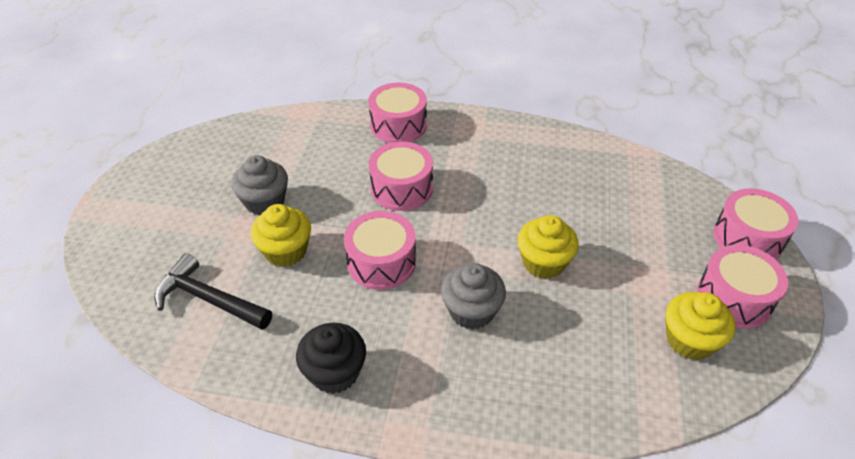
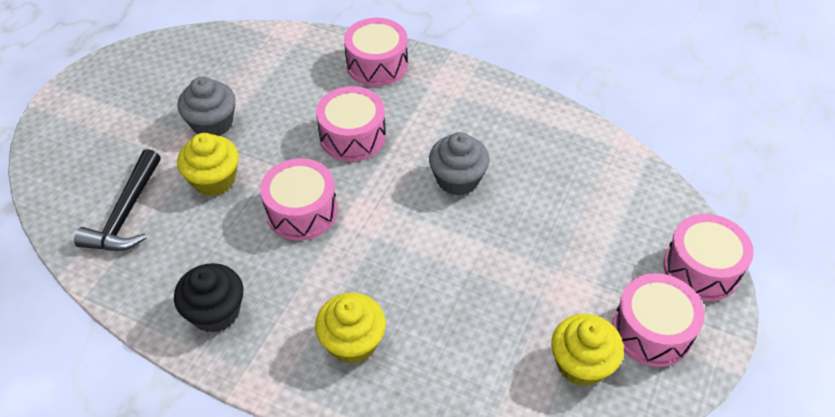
camera: 15 degrees right, 5 degrees up
(209, 299) = (126, 213): black hammer -> black hammer turned 120 degrees counterclockwise
(471, 311) = (370, 281): grey cupcake -> grey cupcake (457, 179)
(543, 262) = (465, 247): yellow cupcake -> yellow cupcake (352, 342)

